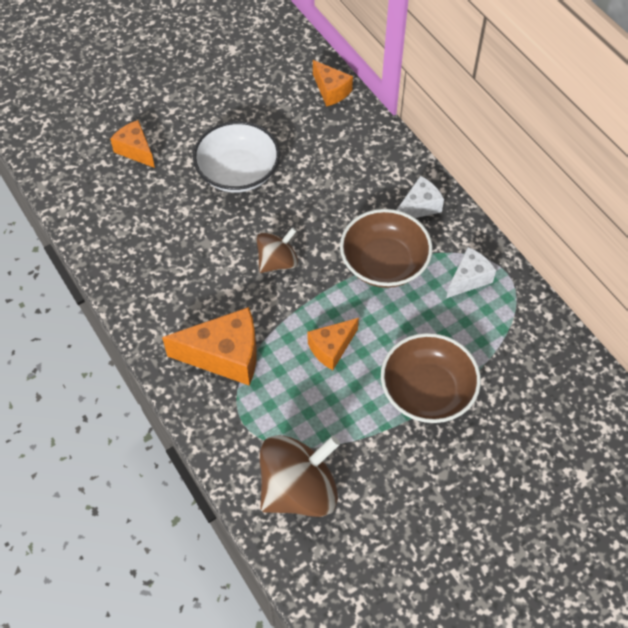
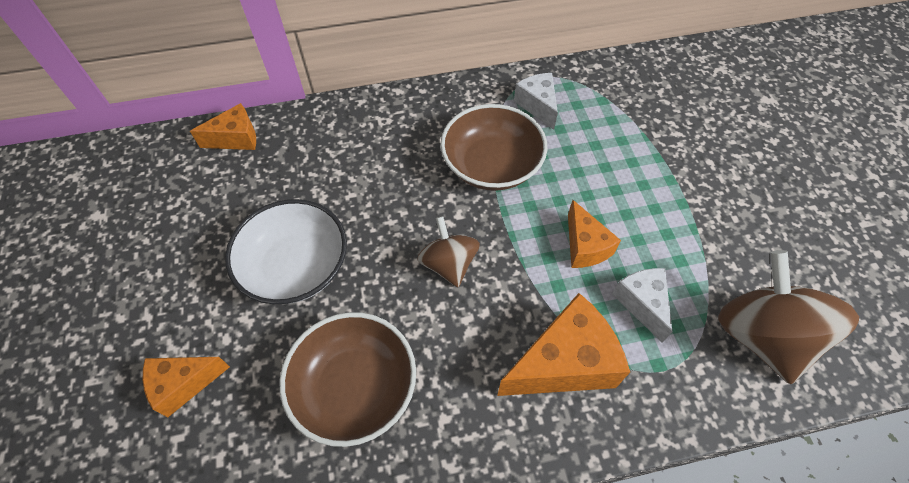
camera: 70 degrees left, 0 degrees up
(225, 356) = (564, 363): orange cheese -> orange cheese turned 45 degrees clockwise
(419, 207) = (435, 114): white cheese -> white cheese (642, 303)
(427, 391) = (658, 179): brown bowl -> brown bowl (355, 387)

